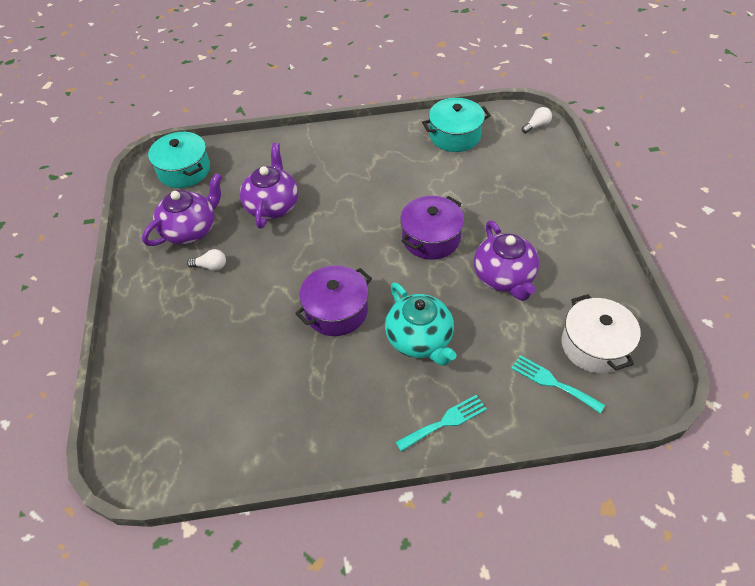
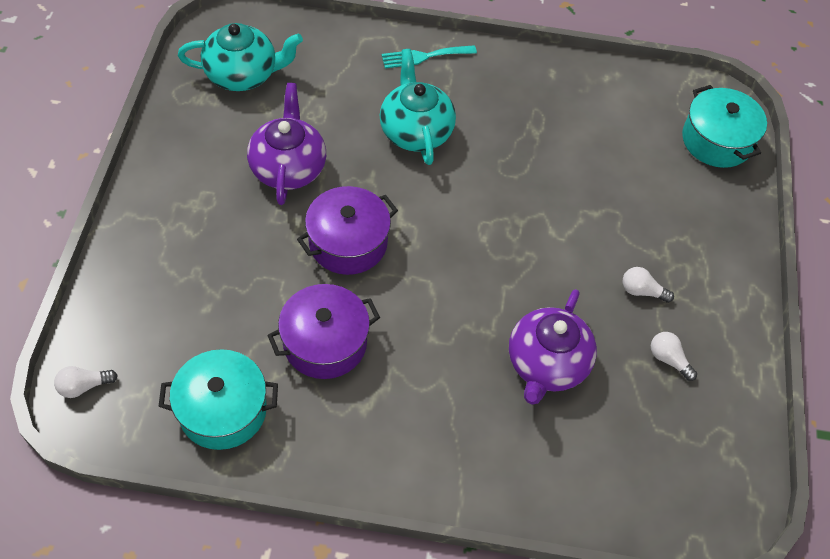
camera: 170 degrees left, 5 degrees up
(184, 170) = (680, 484): turquoise pot -> turquoise pot (717, 140)
(191, 229) = (668, 359): purple teapot -> white light bulb
(336, 311) = (496, 187): purple pot -> purple pot (325, 343)
(553, 383) = (306, 57): turquoise fork -> none
(594, 345) = (243, 74): white pot -> turquoise teapot

